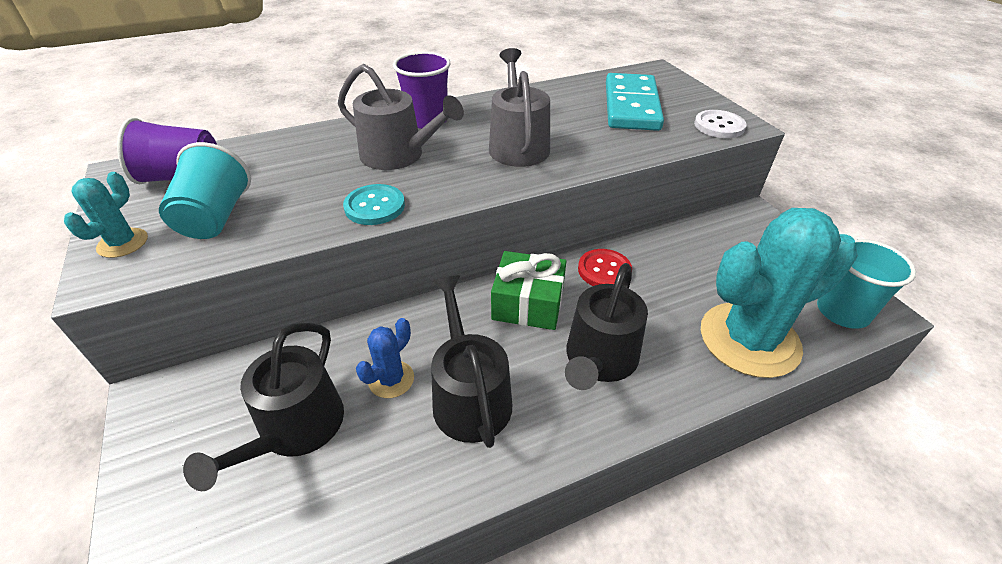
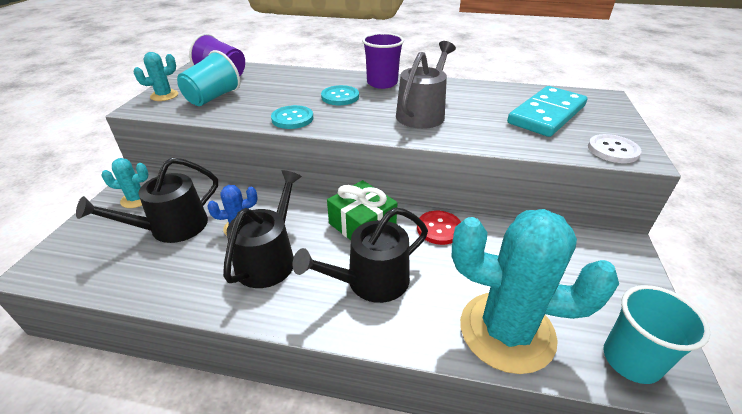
camera: 35 degrees right, 5 degrees down
(187, 421) = (136, 199): none -> turquoise cactus
(398, 155) = (340, 97): grey watering can -> turquoise button

